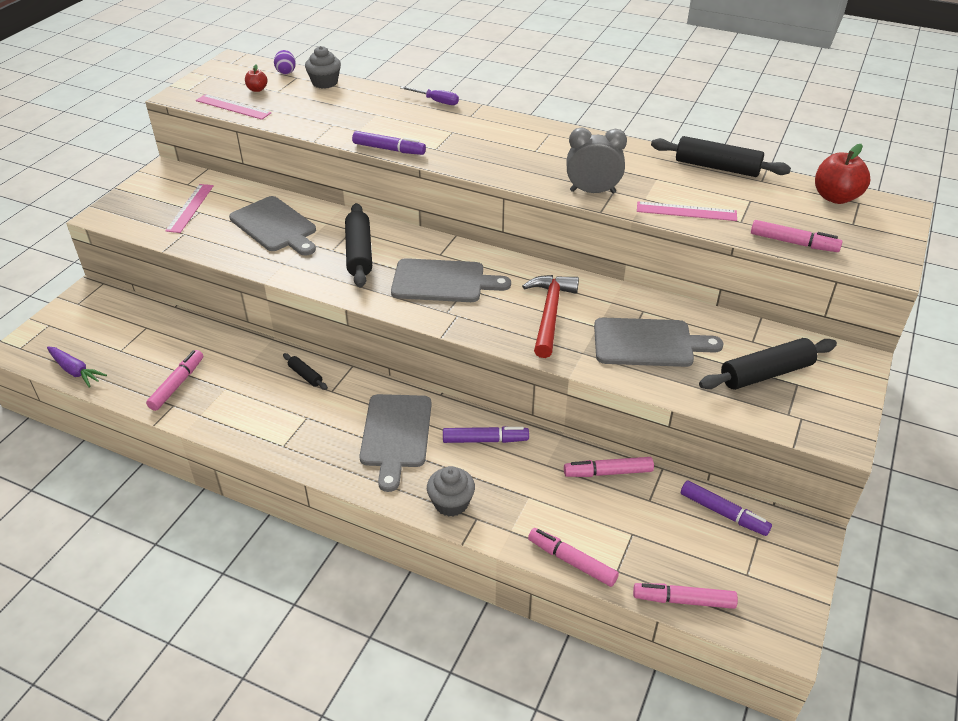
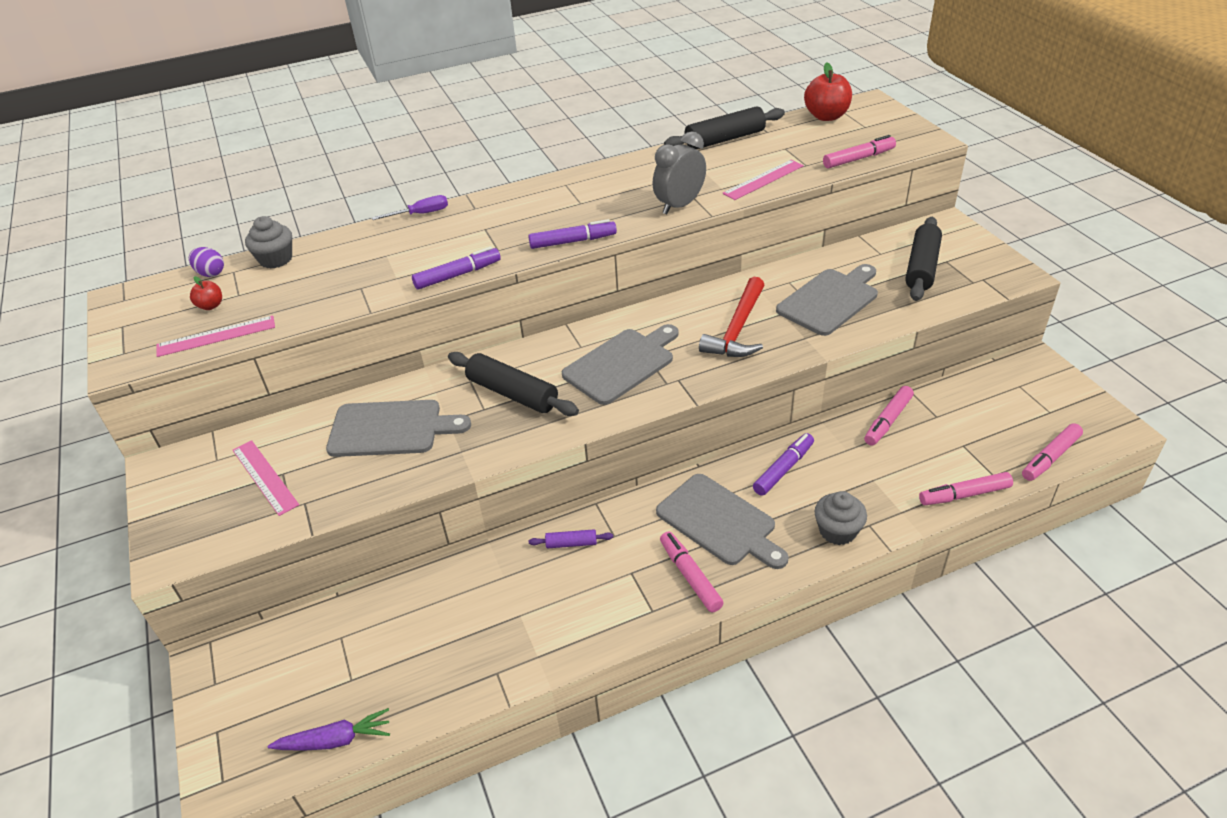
camera: 45 degrees left, 0 degrees up
(177, 384) = (468, 653): pink marker -> pink marker (690, 576)
(305, 375) = (571, 543): black rolling pin -> purple rolling pin
(549, 314) = (738, 329): red hammer -> red hammer turned 120 degrees counterclockwise
(723, 513) = (982, 388): purple marker -> purple marker (573, 241)

